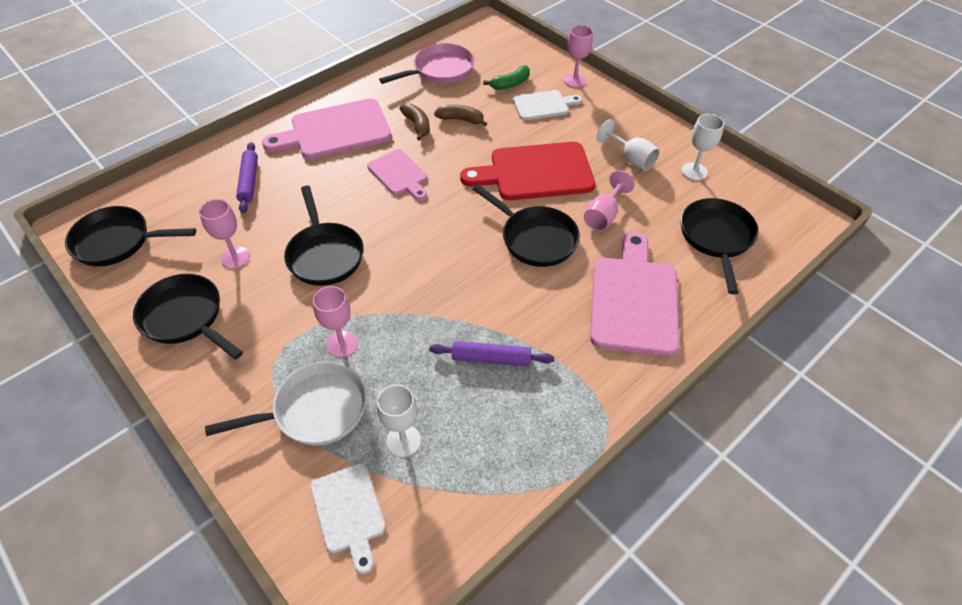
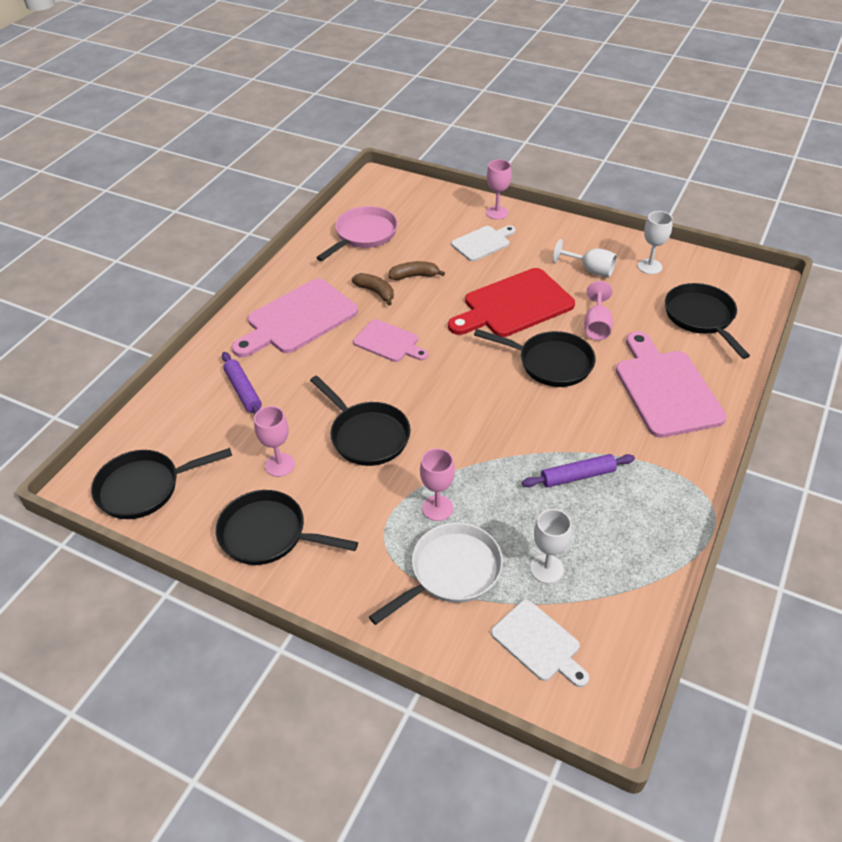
camera: 20 degrees left, 5 degrees down
(510, 84) = (439, 231): green banana -> none

